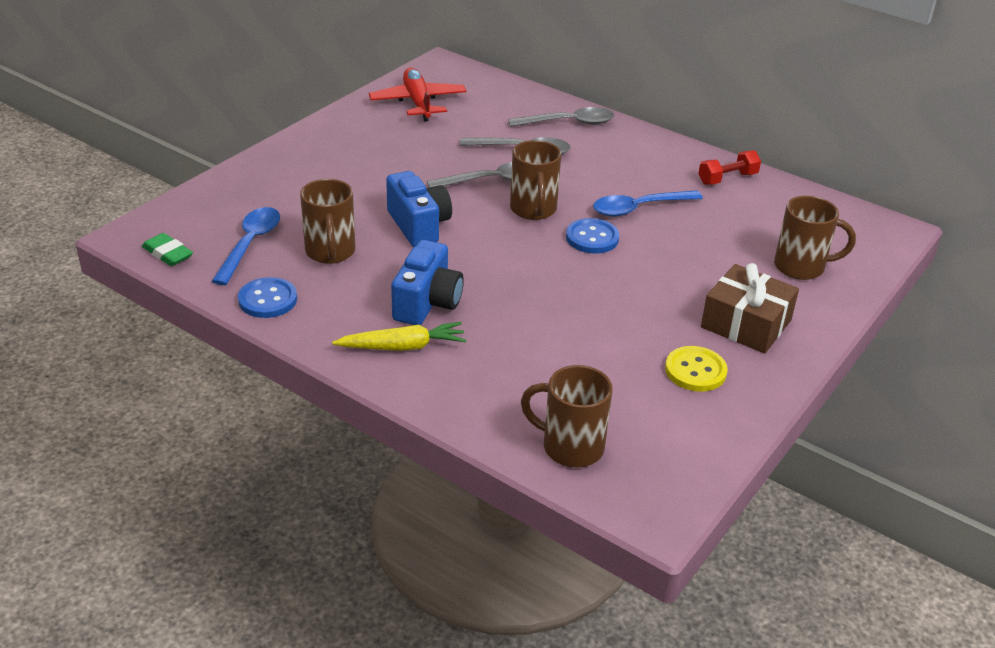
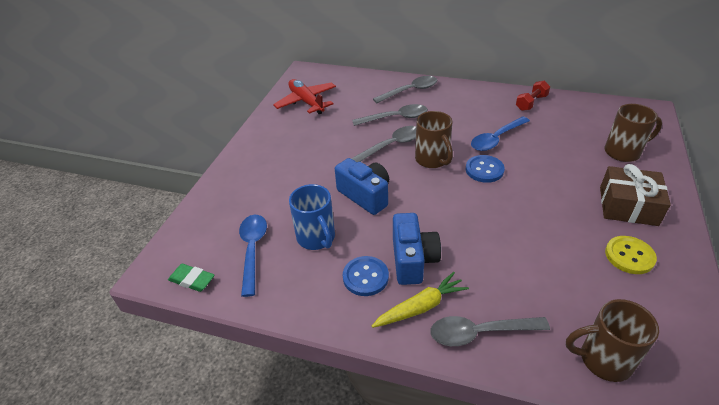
camera: 15 degrees left, 5 degrees up
(268, 300) = (293, 298): blue button -> blue button (365, 277)
(330, 252) = (316, 238): brown mug -> blue mug
(451, 386) = (480, 333): none -> grey spoon

